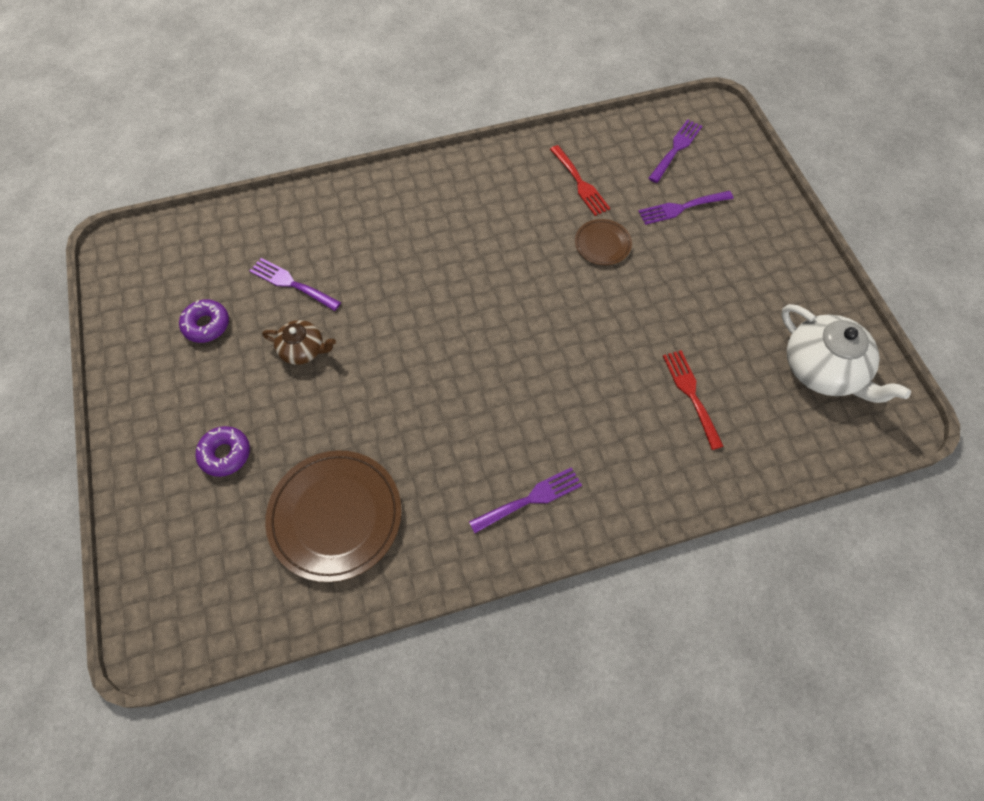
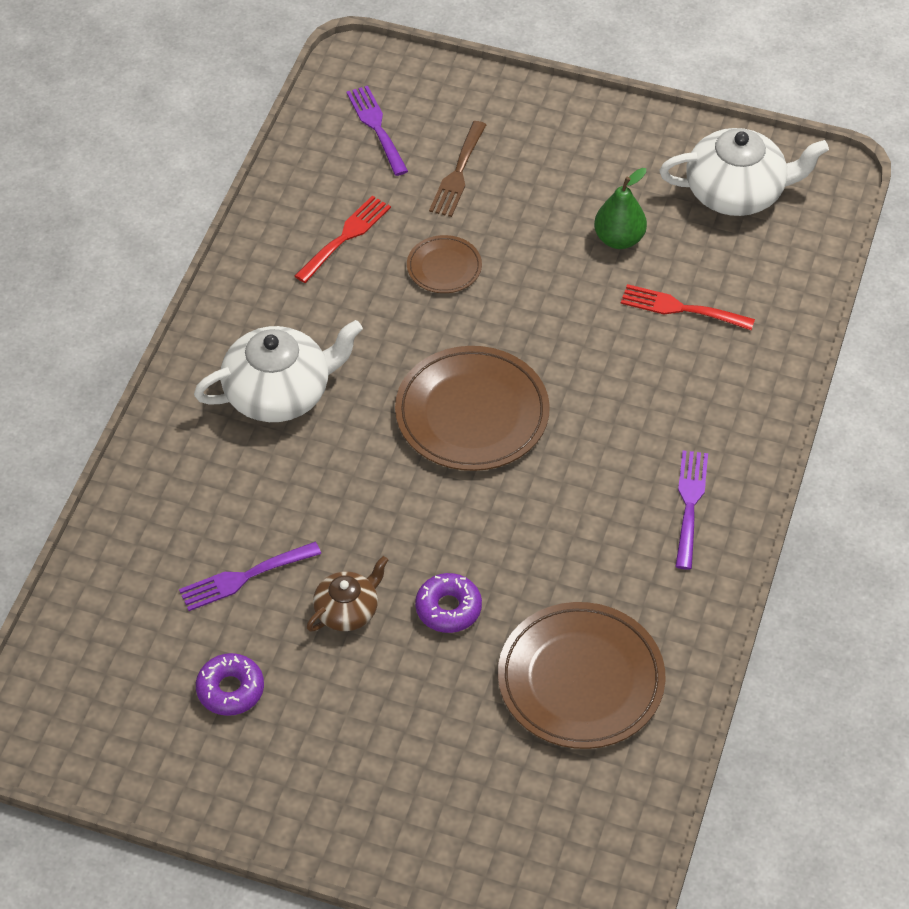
camera: 55 degrees left, 10 degrees down
(225, 454) = (425, 747): purple donut -> purple donut (448, 608)
(438, 221) = (279, 392): none -> white teapot
(502, 326) = (472, 413): none -> brown plate
(580, 183) = (345, 236): red fork -> red fork turned 60 degrees counterclockwise
(681, 208) = (458, 173): purple fork -> brown fork
(714, 323) = (619, 239): none -> green pear

